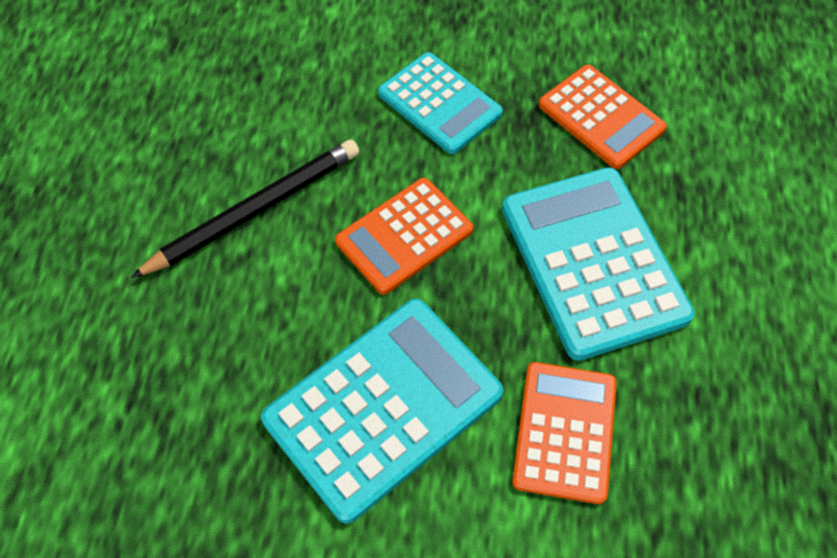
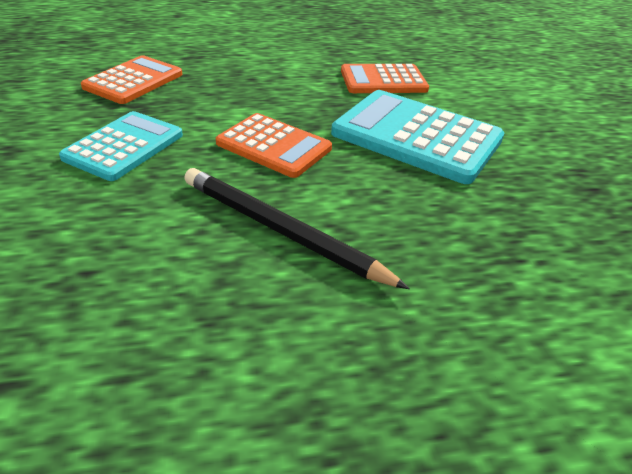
camera: 110 degrees left, 20 degrees down
(593, 261) = (263, 78): turquoise calculator -> none

